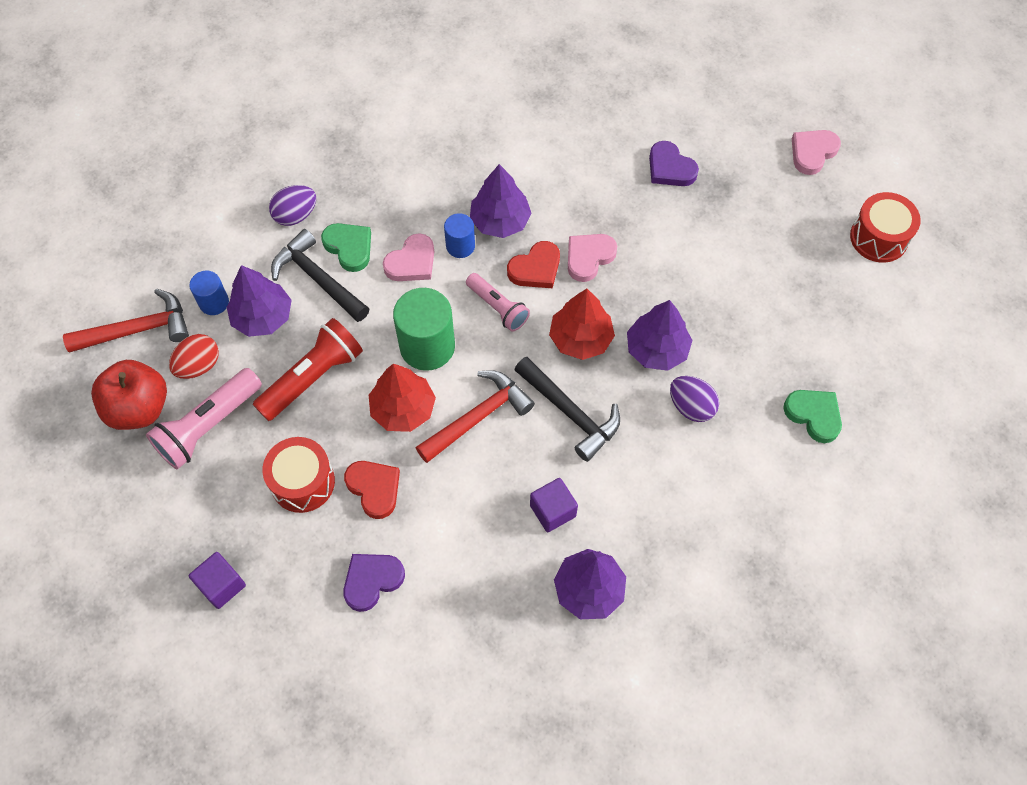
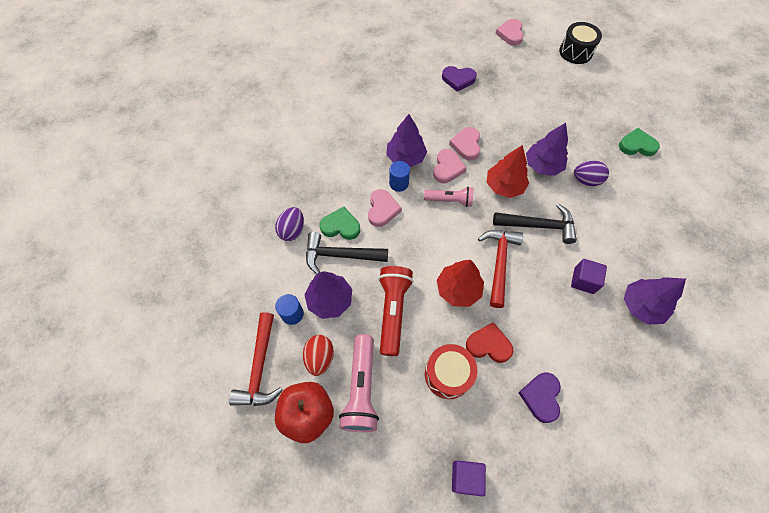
camera: 40 degrees left, 0 degrees up
(137, 330) = (260, 367): red hammer -> red hammer turned 150 degrees clockwise
(427, 346) = (436, 247): green cylinder -> none
(535, 268) = (447, 168): red heart -> pink heart
(879, 238) = (575, 52): red drum -> black drum

